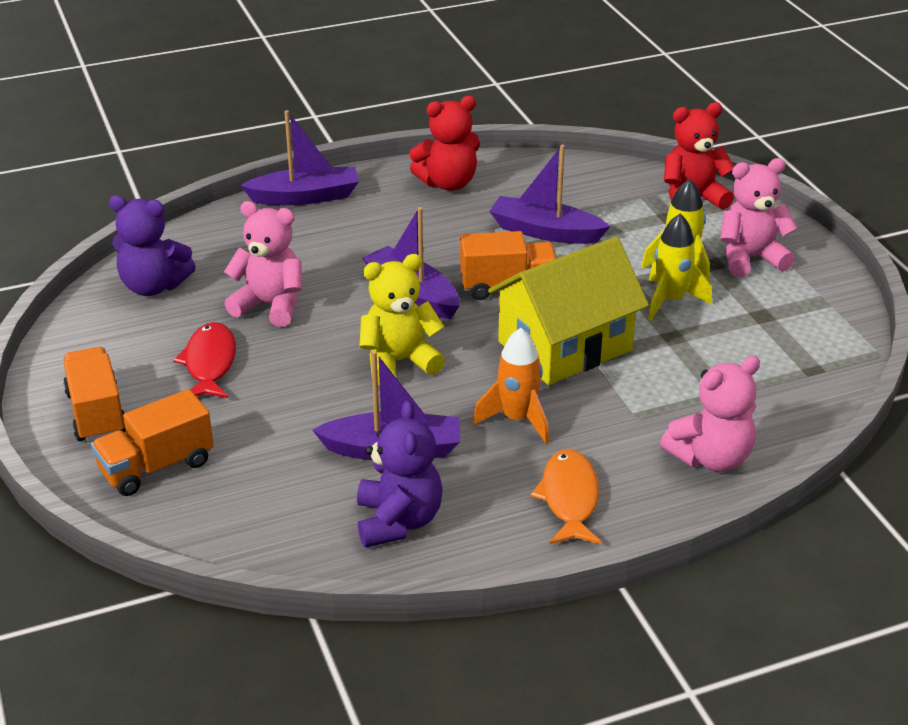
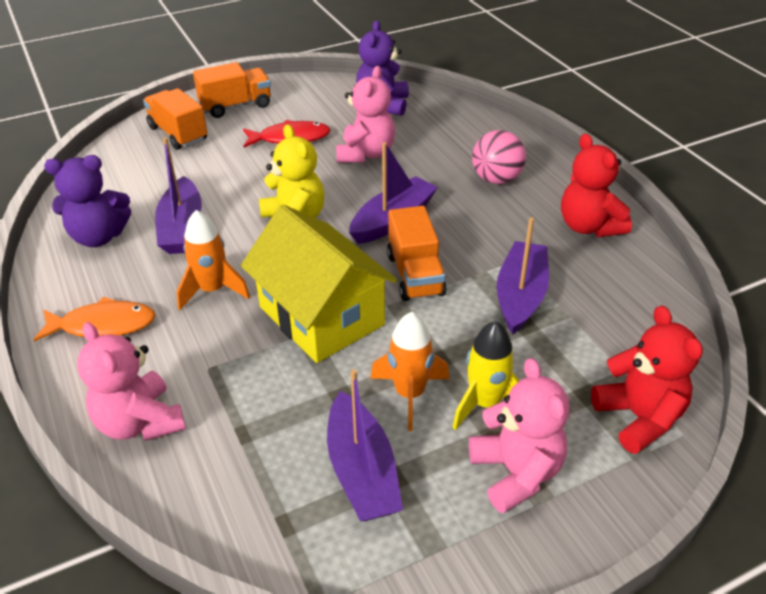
camera: 85 degrees right, 5 degrees up
(305, 197) = (530, 152): purple boat -> purple boat (362, 471)
(352, 223) = (496, 179): none -> pink ball
(670, 301) = (410, 394): yellow rocket -> orange rocket

